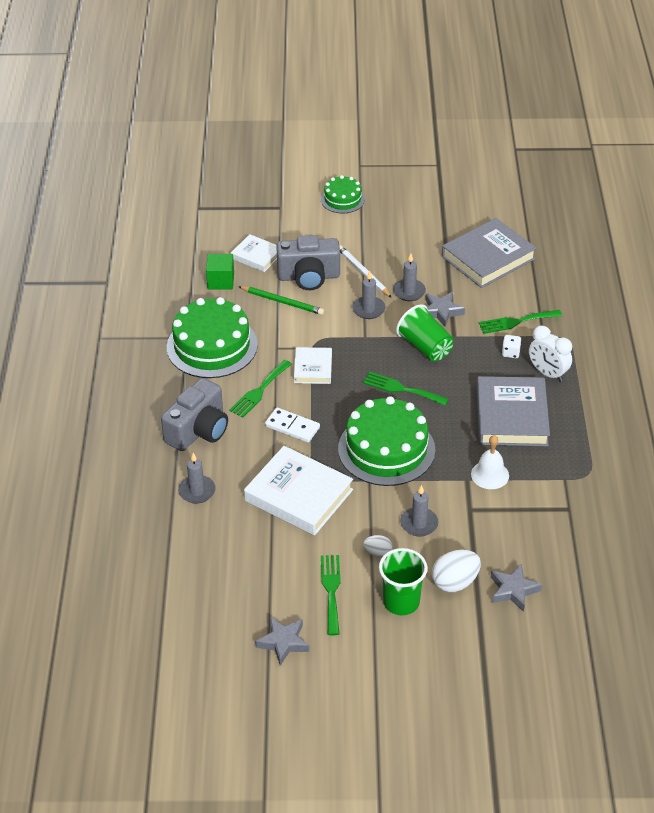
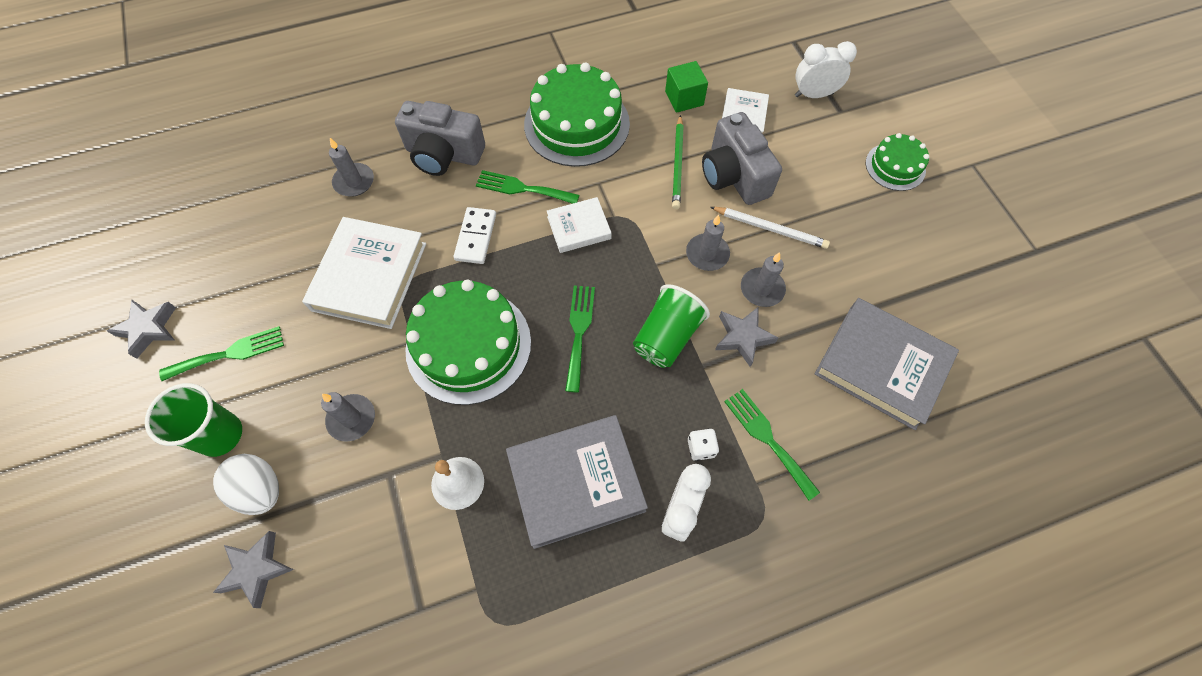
camera: 70 degrees right, 20 degrees up
(257, 215) = (813, 94): none -> white clock
(363, 273) = (770, 229): white pencil -> white pencil turned 75 degrees clockwise
(378, 553) = (295, 386): white egg -> none

